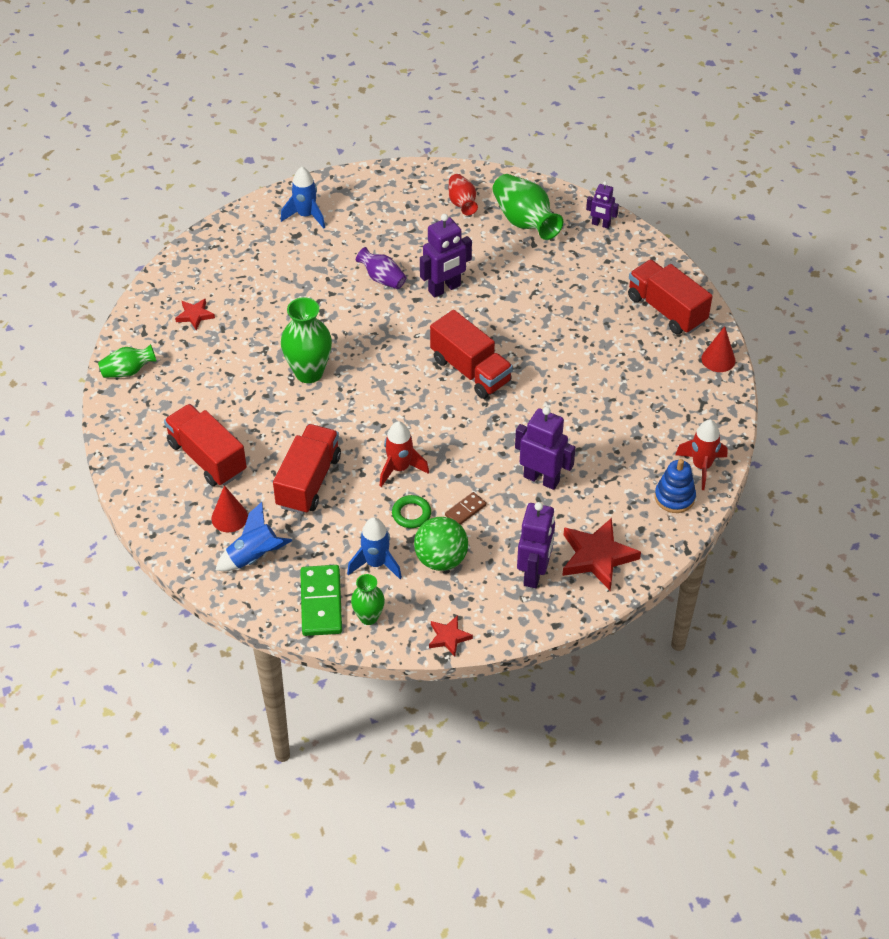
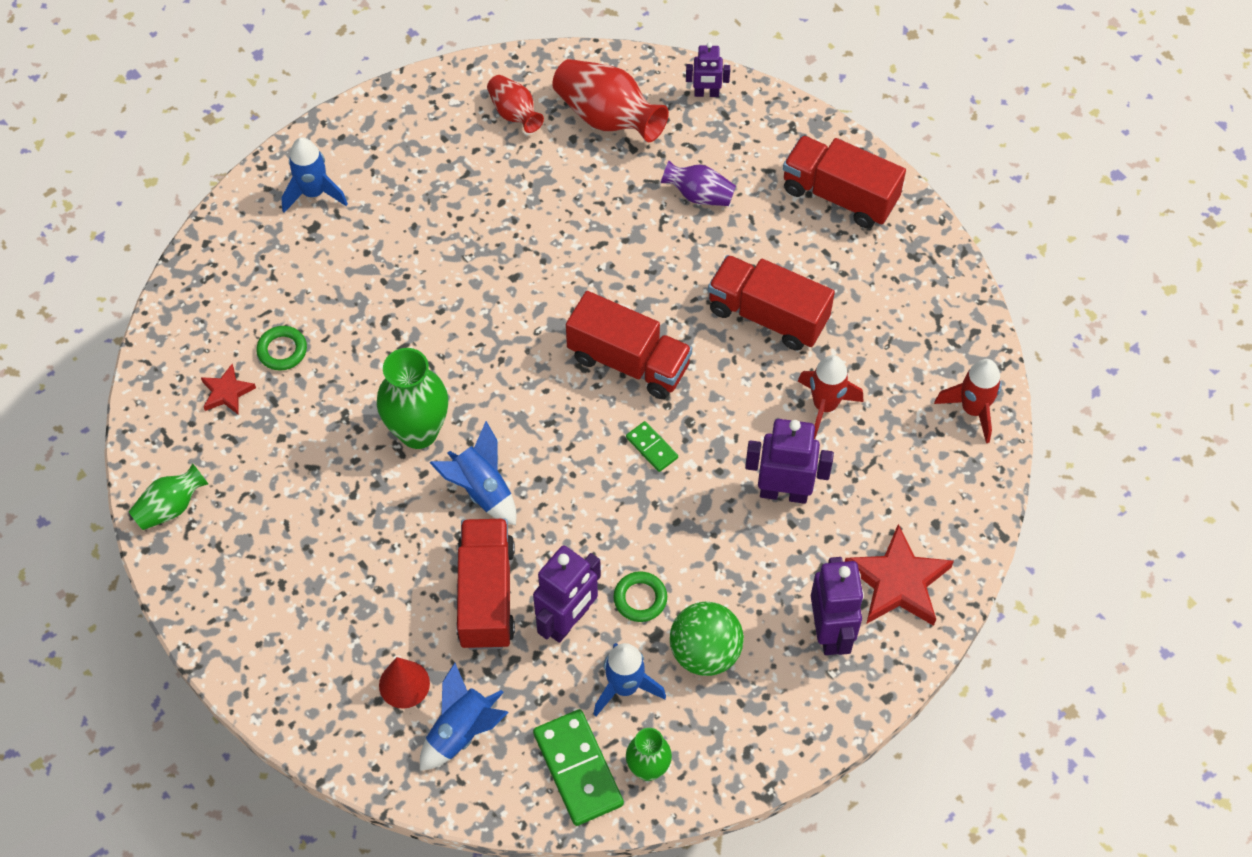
camera: 20 degrees left, 10 degrees up
(207, 457) = (336, 604): red truck -> red truck (767, 315)
(242, 301) = (282, 350): none -> green ring
(335, 419) = (482, 490): none -> blue rocket
(382, 278) = (456, 259): purple vase -> purple vase (699, 195)
(399, 468) = (597, 536): red rocket -> red rocket (824, 406)
(444, 288) = (545, 249): purple robot -> purple robot (568, 621)
(448, 637) = (761, 762): red star -> none
(462, 426) = (651, 448): none -> green domino
(465, 510) = (706, 570): brown domino -> none
(524, 221) = (607, 117): green vase -> red vase
(674, 497) = (958, 465): blue stacking toy -> none
(718, 359) = (931, 248): red cone -> none

